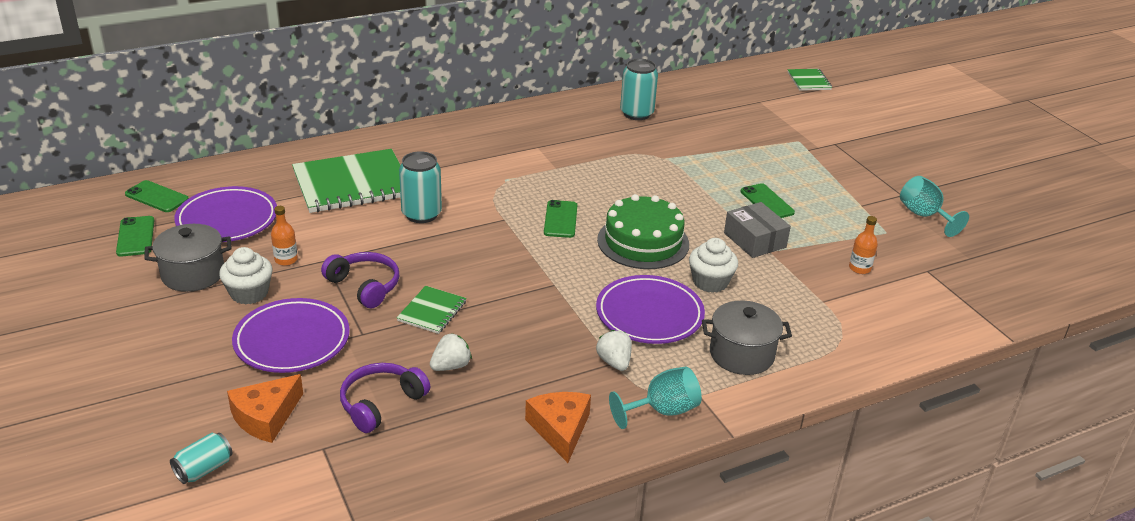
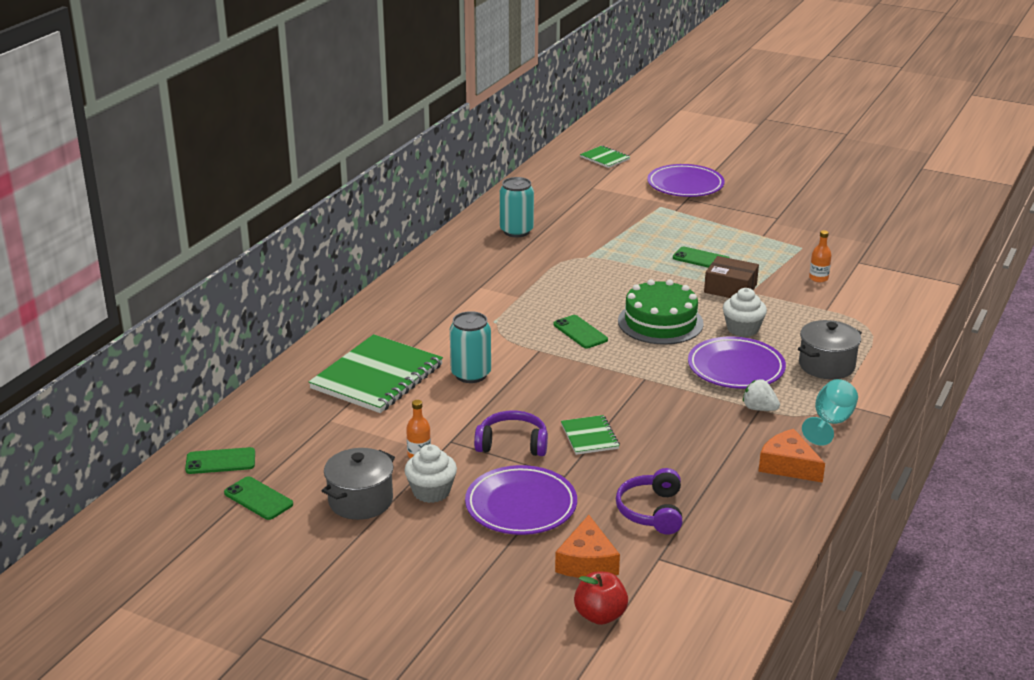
camera: 35 degrees left, 5 degrees down
(204, 469) = (600, 615): turquoise can -> red apple
(227, 219) = (317, 449): purple plate -> purple plate (685, 185)
(451, 366) = (660, 464): white strawberry -> none
(755, 240) = (730, 288): grey box -> brown box
(924, 216) = (809, 226): turquoise goblet -> none

